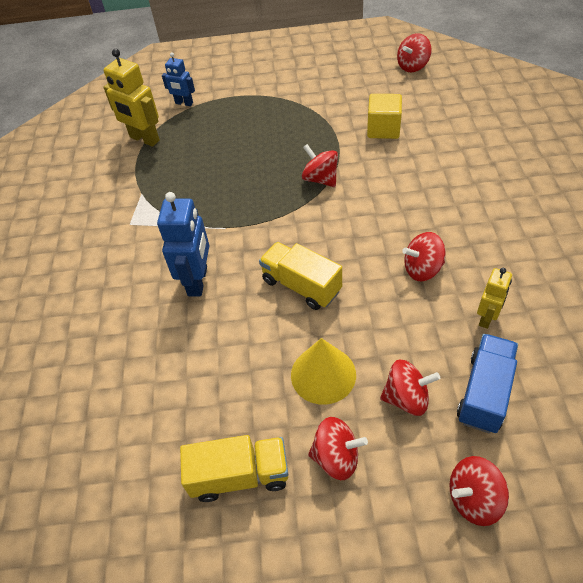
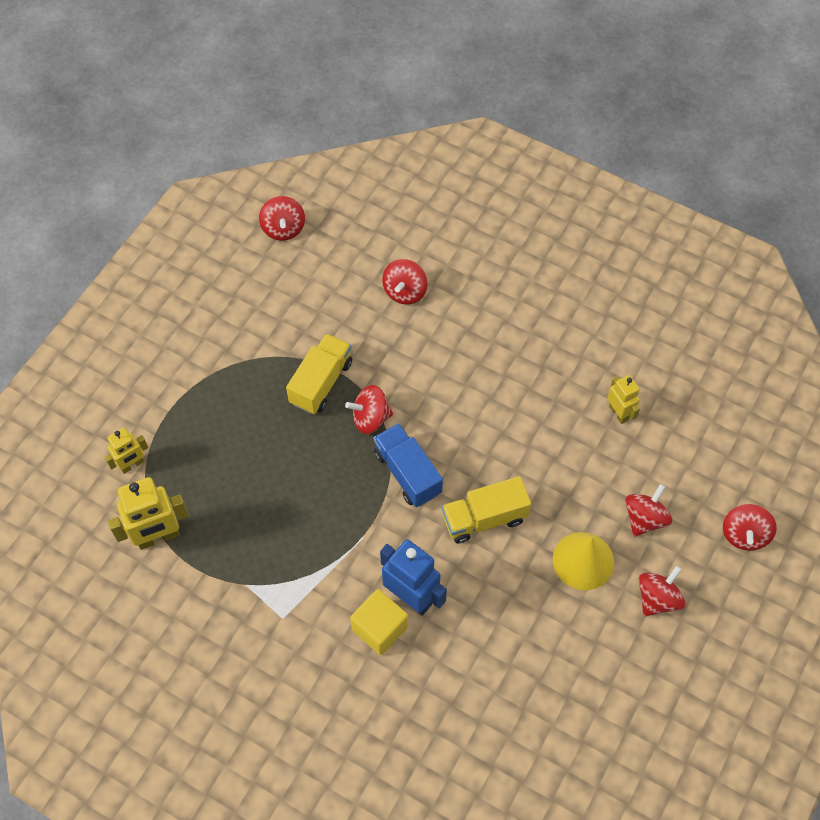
camera: 60 degrees left, 10 degrees up
(184, 103) = (132, 465): blue robot -> yellow robot
(239, 475) = (626, 674): yellow truck -> yellow truck (321, 382)
(383, 129) = (351, 321): yellow cube -> yellow cube (379, 628)
(422, 269) = (540, 419): red spinning top -> red spinning top (405, 291)
(484, 392) = (676, 466): blue truck -> blue truck (407, 473)

